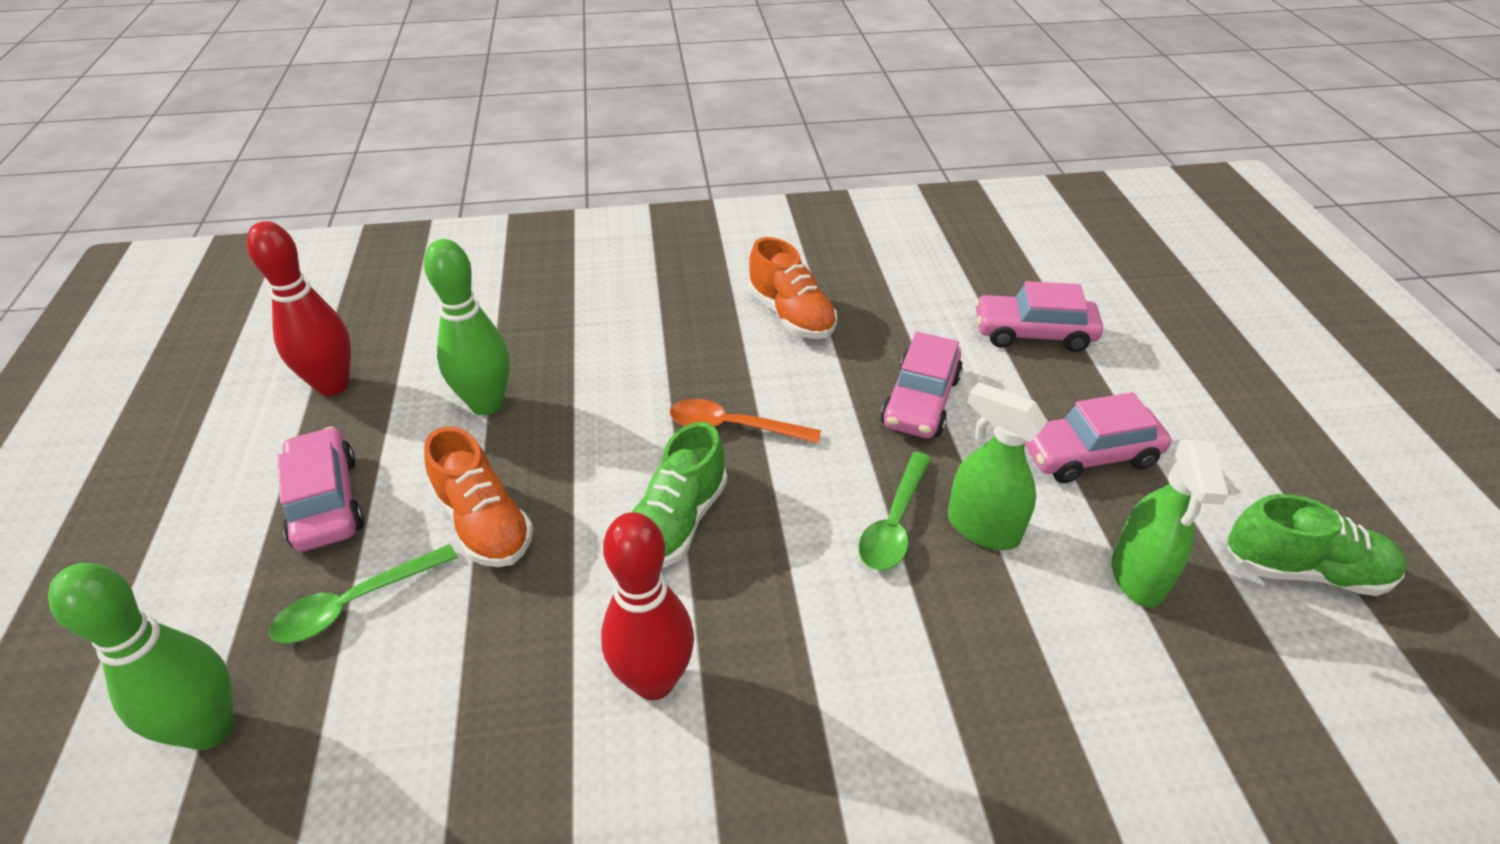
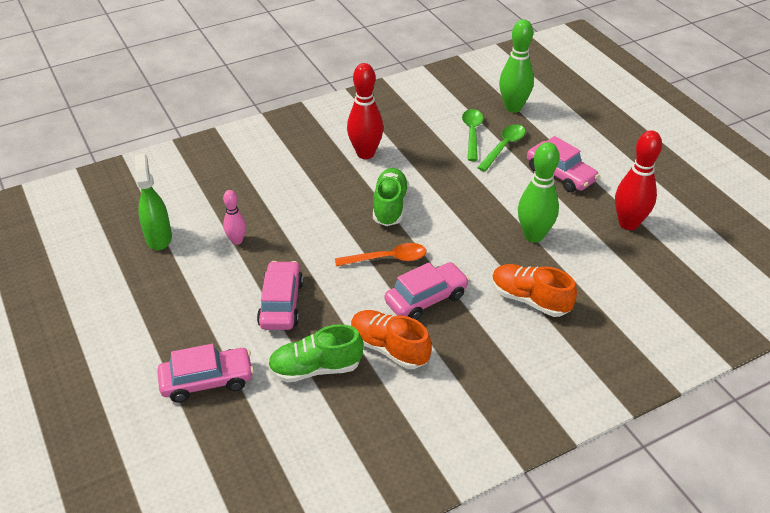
camera: 160 degrees right, 0 degrees up
(484, 523) = (479, 184): orange shoe -> orange shoe (529, 299)
(894, 523) = (282, 232): green spoon -> green spoon (472, 133)
(982, 528) = (237, 240): green spray bottle -> pink bowling pin
(1089, 455) = (175, 295): pink car -> pink car (426, 299)
(1304, 570) = (72, 261): green shoe -> green shoe (315, 368)

